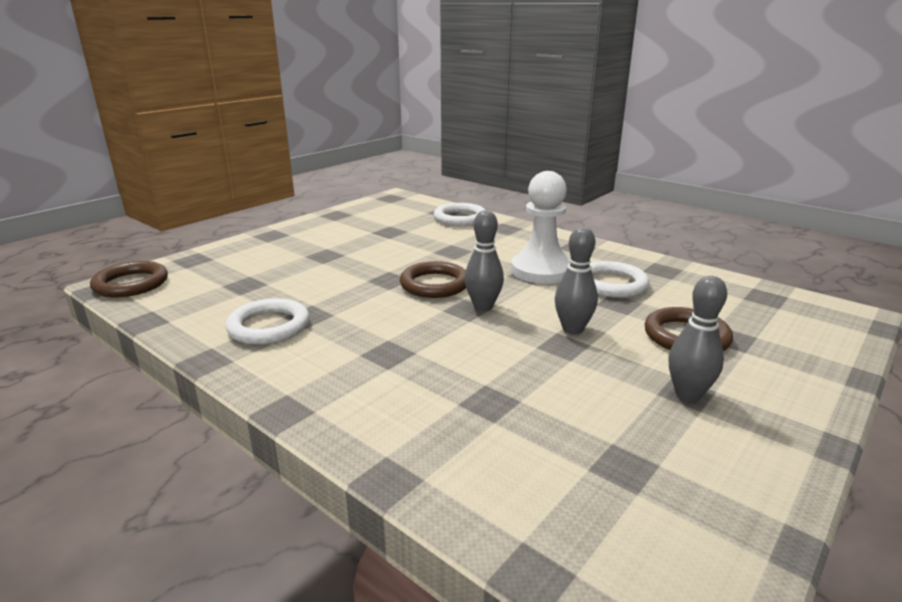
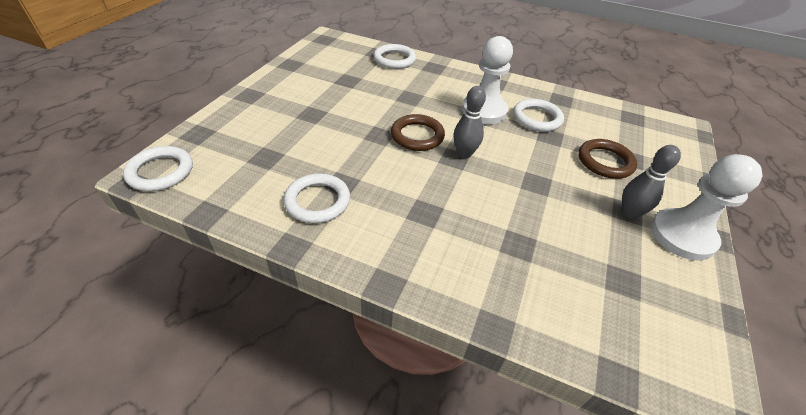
camera: 20 degrees left, 20 degrees up
(131, 284) = (160, 172): brown ring -> white ring
(572, 329) = (534, 166): grey bowling pin -> none
(763, 432) = (682, 236): none -> white pawn

